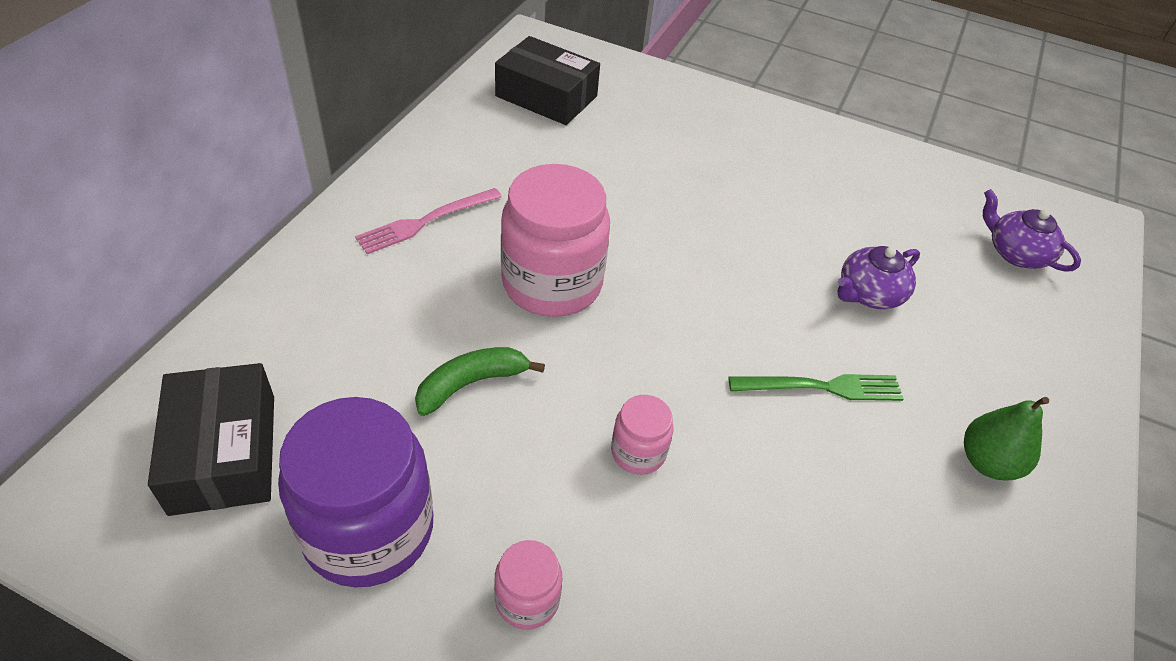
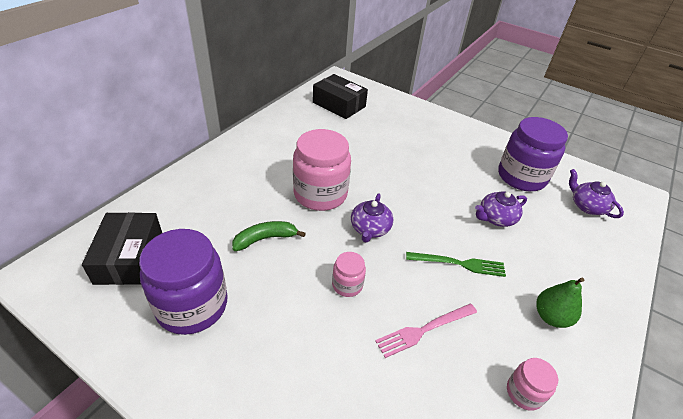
camera: 10 degrees right, 5 degrees down
(425, 221) = (262, 157): pink fork -> pink fork (424, 330)
(527, 599) = (267, 354): pink jar -> pink jar (524, 392)
(656, 341) = (370, 229): none -> purple teapot
(899, 210) = (521, 177): none -> purple jar

